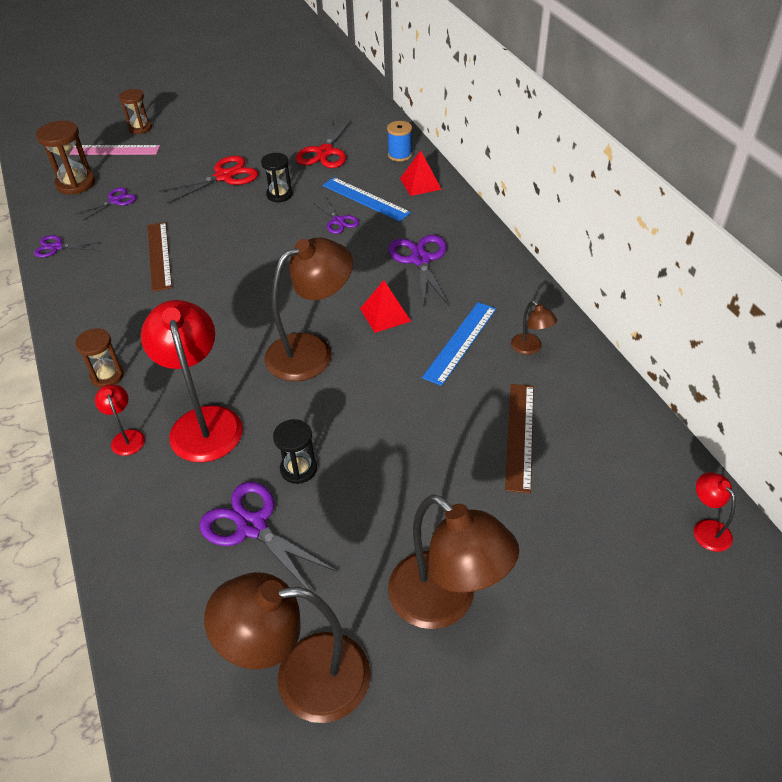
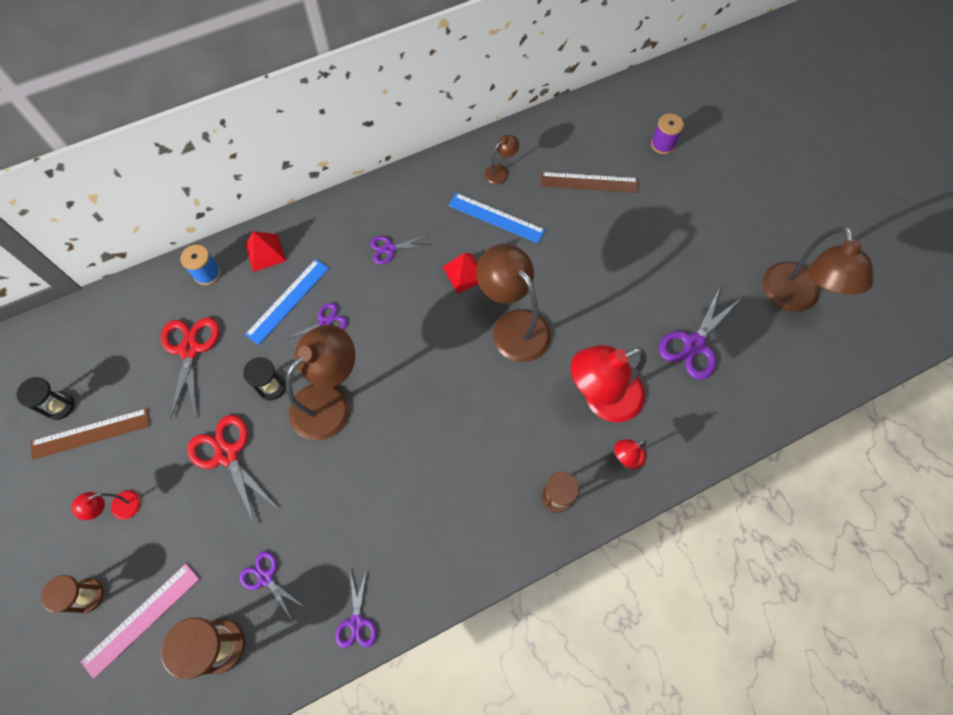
camera: 95 degrees left, 20 degrees up
(112, 150) = (141, 619): pink ruler -> pink ruler turned 45 degrees clockwise
(159, 255) = (376, 494): brown ruler -> brown ruler (90, 433)
(298, 469) = (639, 320): black hourglass -> black hourglass (60, 406)
(325, 152) = (190, 349): red scissors -> red scissors turned 105 degrees counterclockwise
(420, 260) = (390, 249): purple scissors -> purple scissors, size x0.60
(445, 602) = (727, 225): brown lamp -> brown lamp (330, 401)
(600, 534) = (662, 144): none -> purple spool
(706, 529) = (649, 93): red lamp -> red lamp (119, 508)

